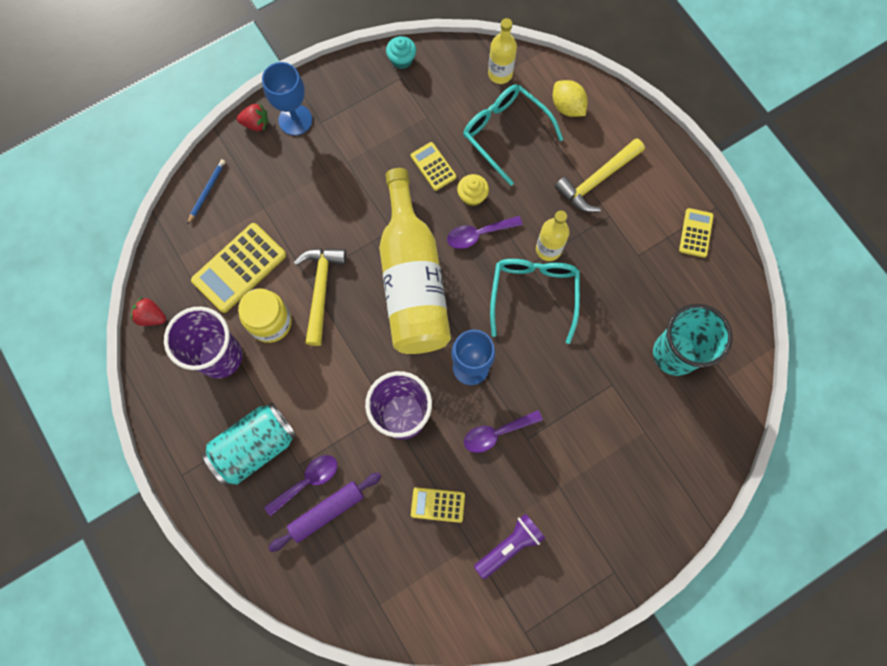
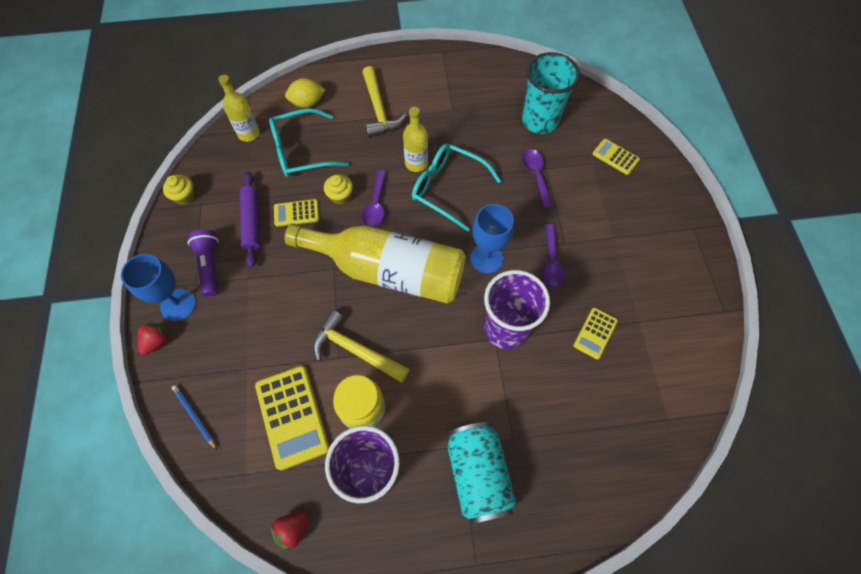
camera: 65 degrees left, 10 degrees down
(307, 481) = (532, 437): purple spoon -> purple spoon (536, 175)
(327, 511) = (567, 431): purple rolling pin -> purple rolling pin (252, 222)
(402, 60) = (184, 196): turquoise cupcake -> yellow cupcake
(509, 545) = (649, 292): purple flashlight -> purple flashlight (210, 265)
(695, 233) = (455, 70): yellow calculator -> yellow calculator (615, 157)

